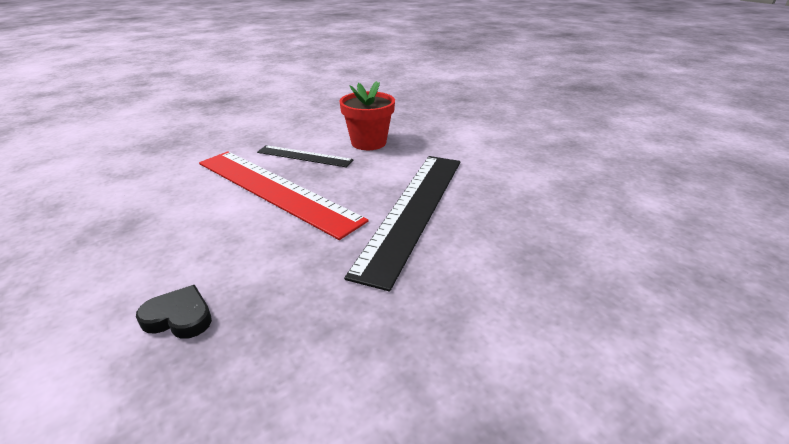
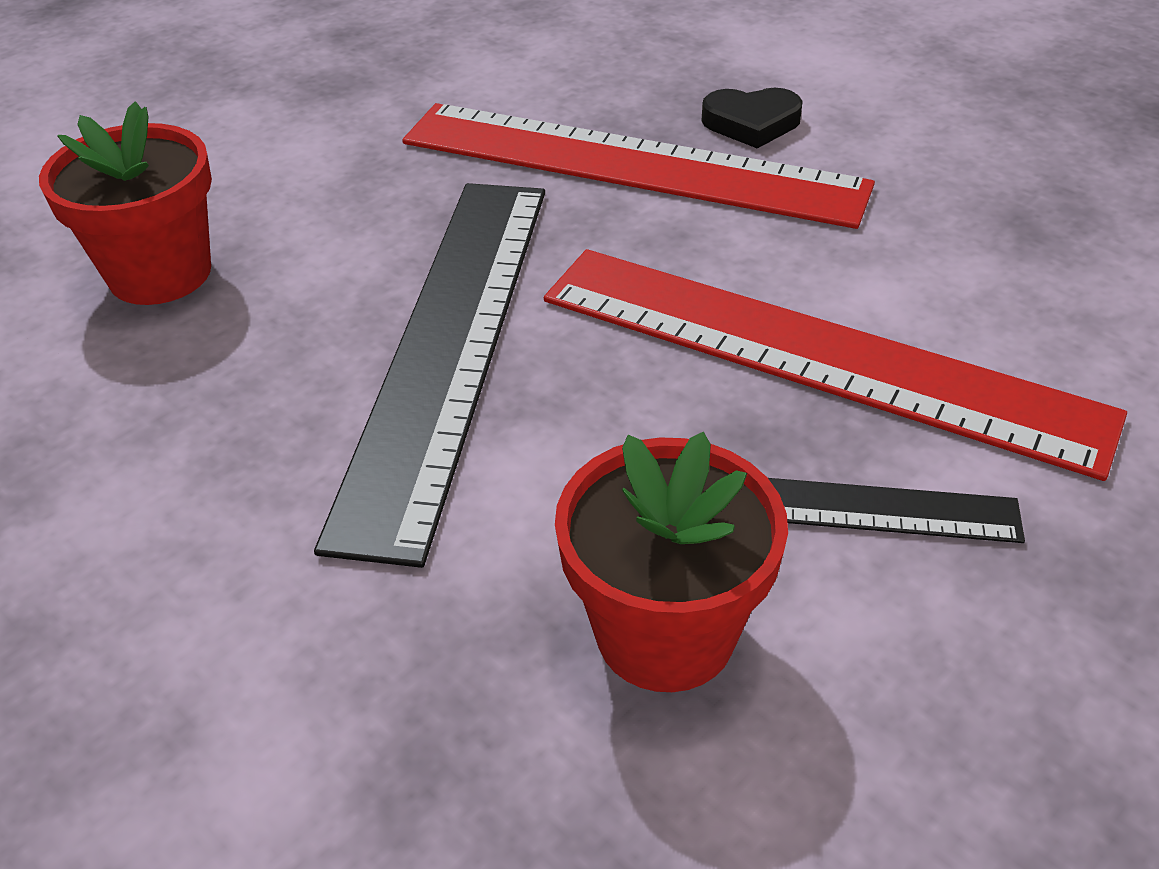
camera: 170 degrees right, 10 degrees up
(282, 294) = (630, 164): none -> red ruler
(560, 261) = (160, 273): none -> red flower pot

